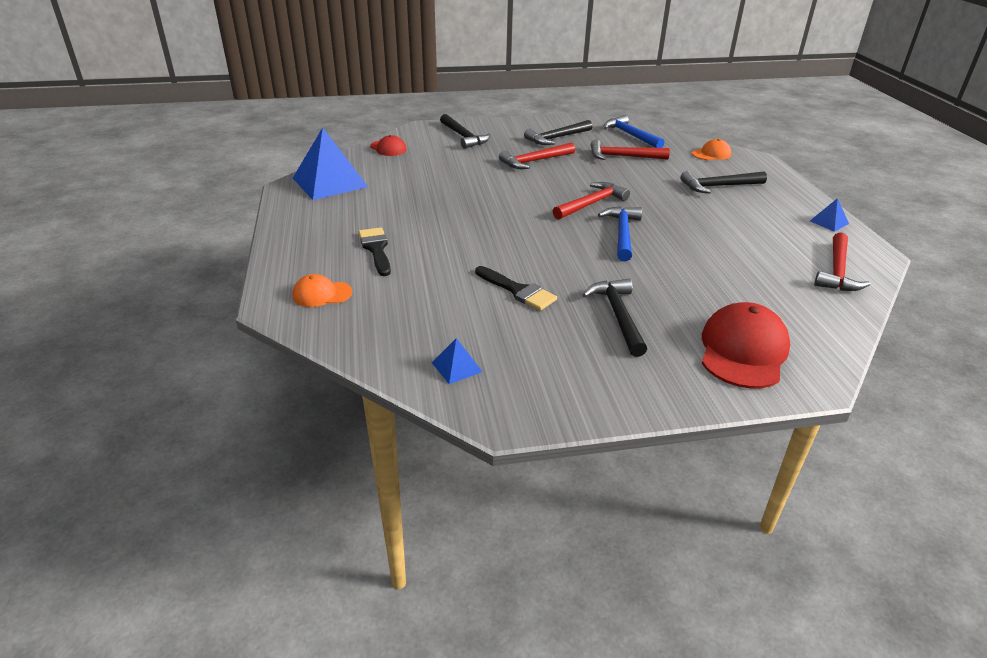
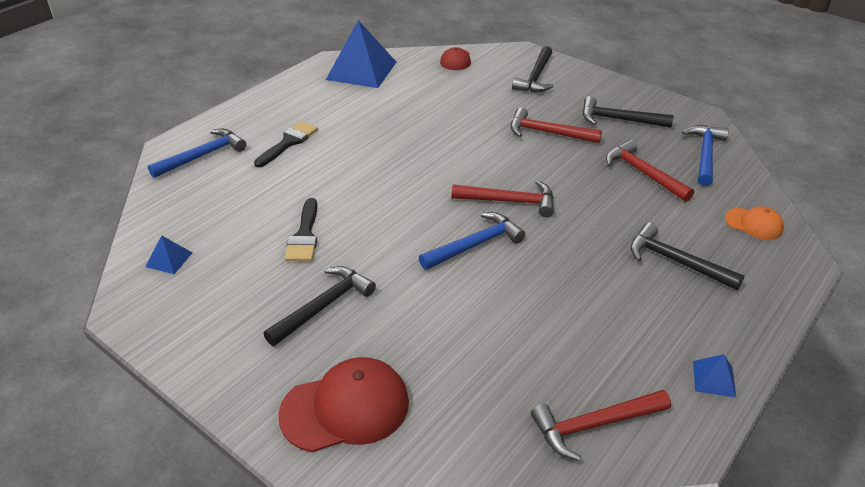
camera: 50 degrees right, 5 degrees up
(322, 294) = (203, 156): orange cap -> blue hammer

